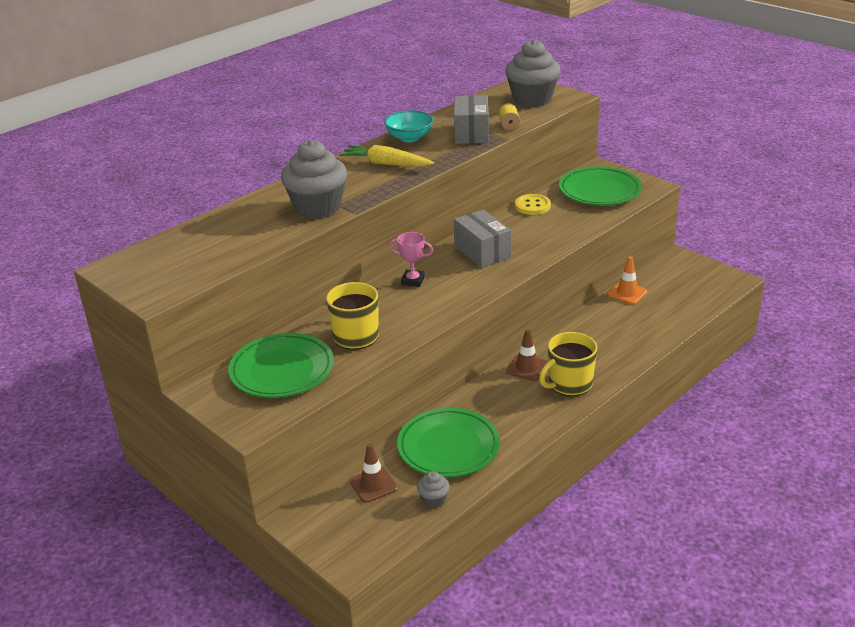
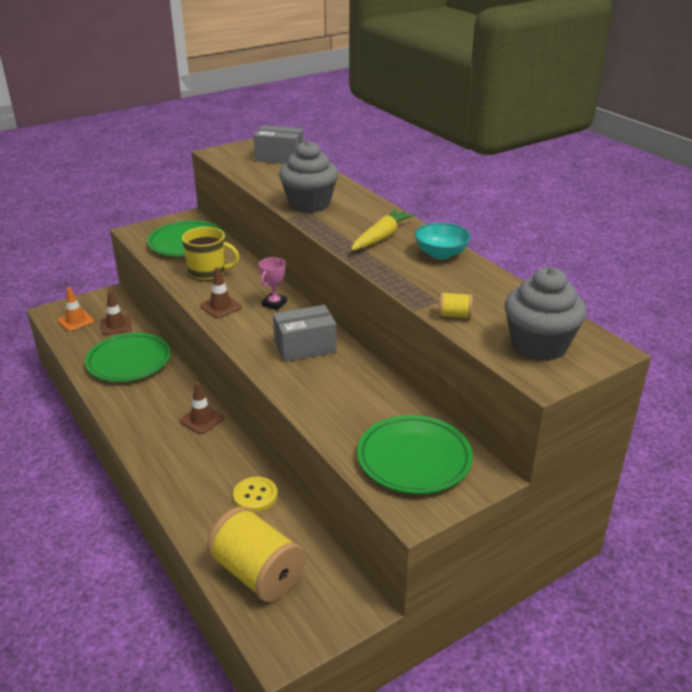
camera: 100 degrees right, 0 degrees up
(429, 310) = (220, 307): none -> brown traffic cone
(433, 499) = (79, 348): grey cupcake -> none
(471, 133) = (440, 289): grey box -> grey box (280, 157)
(532, 206) = (392, 396): yellow button -> yellow button (255, 496)
(569, 384) = (160, 441): yellow mug -> none
(627, 293) = (295, 526): orange traffic cone -> orange traffic cone (76, 321)
(681, 300) = (257, 573): none -> yellow spool

